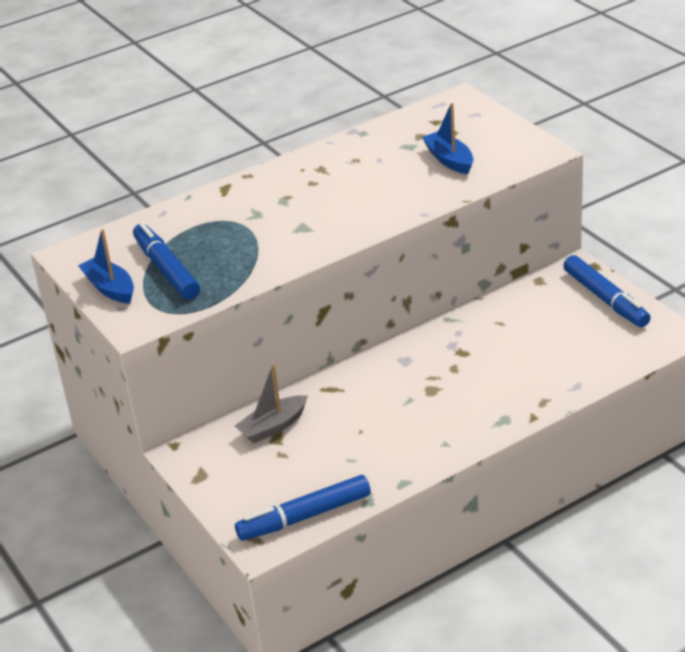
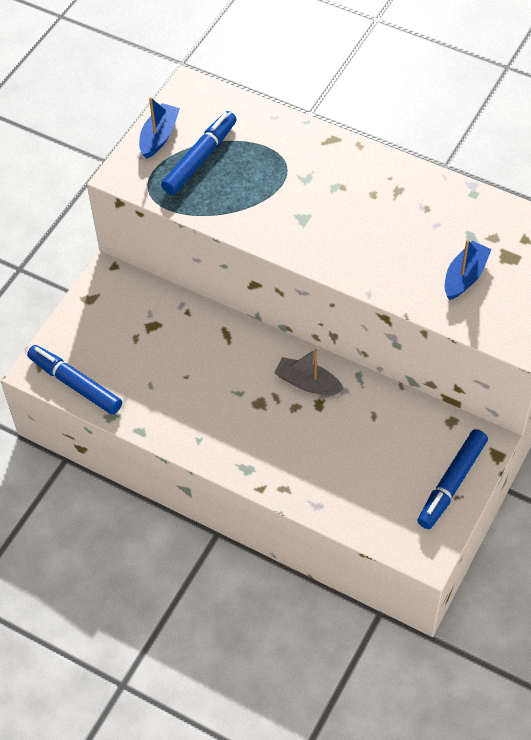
camera: 60 degrees right, 20 degrees up
(273, 427) = (163, 318): grey boat -> grey boat (307, 383)

